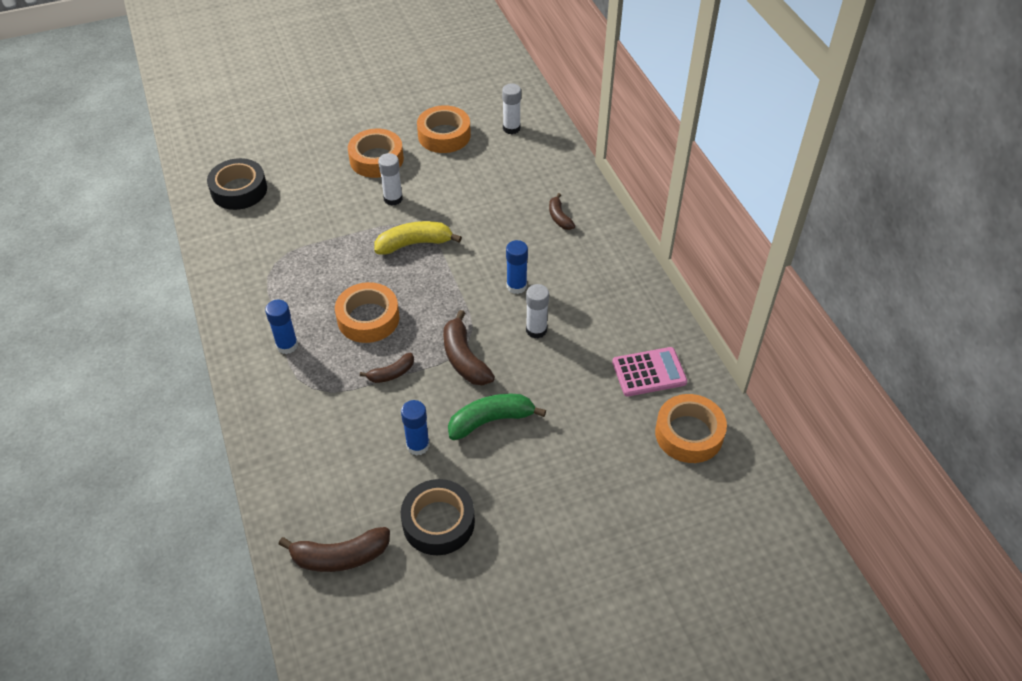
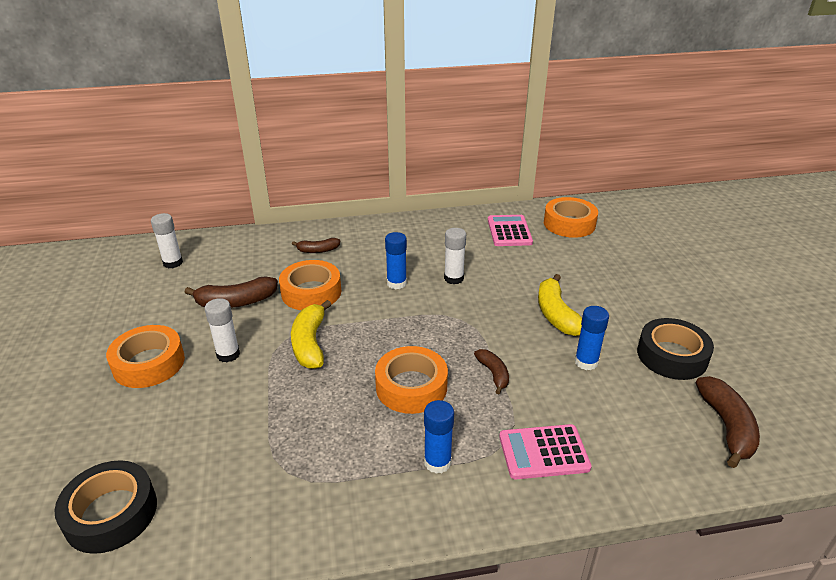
camera: 80 degrees left, 15 degrees down
(300, 413) = (543, 452): none -> pink calculator
(444, 135) = (148, 307): orange tape -> orange tape (311, 292)
(464, 358) = (480, 323): brown banana -> brown banana (236, 302)
(491, 421) = (556, 314): green banana -> yellow banana

